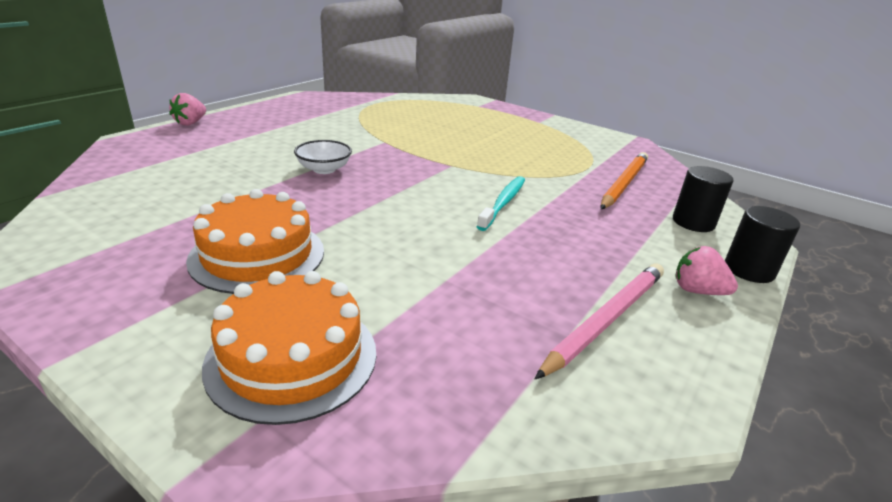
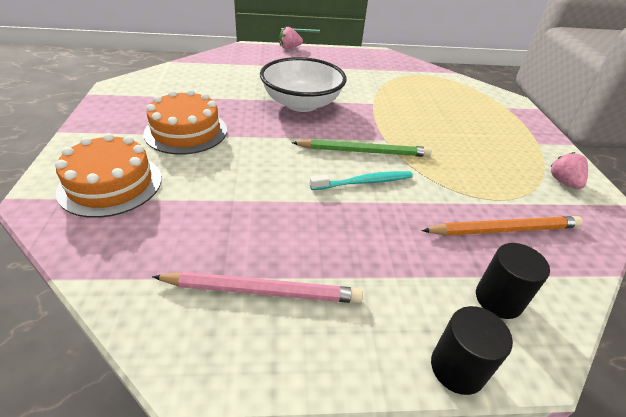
camera: 50 degrees right, 10 degrees up
(324, 169) = (302, 104): white bowl -> white bowl, size x2.05
(457, 182) = (363, 152): none -> green pencil
(697, 291) = (368, 336): pink strawberry -> pink strawberry (563, 182)

